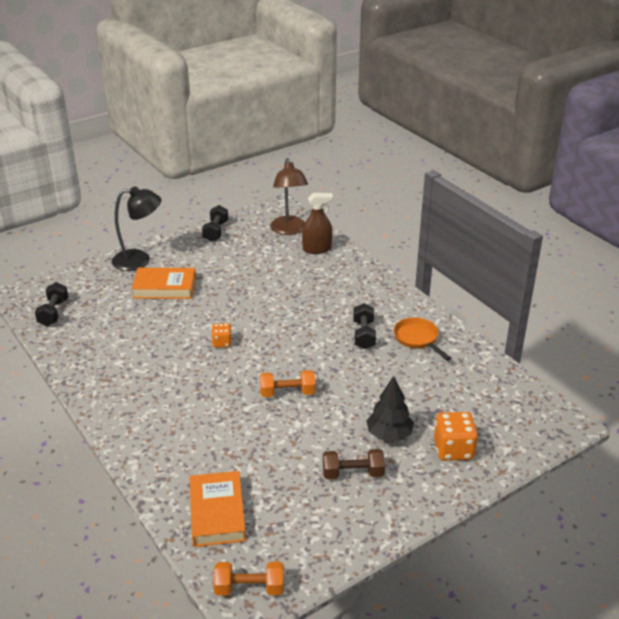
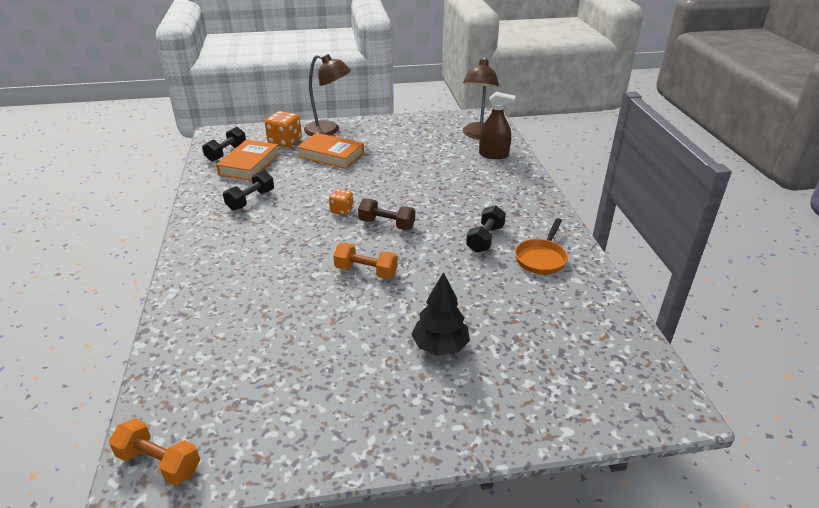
camera: 25 degrees right, 0 degrees up
(139, 260) = (329, 130): black lamp -> brown lamp
(216, 231) = (411, 123): black dumbbell -> black dumbbell (250, 200)
(217, 513) = (201, 366): orange book -> orange book (249, 164)
(353, 473) = (369, 375): brown dumbbell -> brown dumbbell (387, 224)
(418, 339) = (541, 258): orange pan -> orange pan turned 150 degrees counterclockwise
(453, 449) = (504, 388): orange dice -> orange dice (285, 142)

